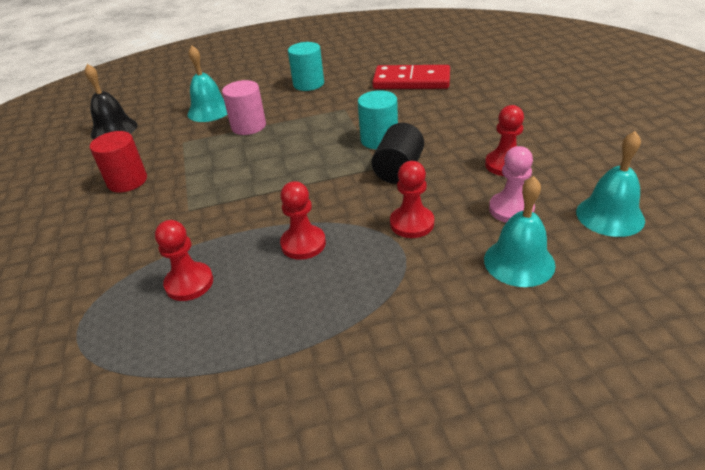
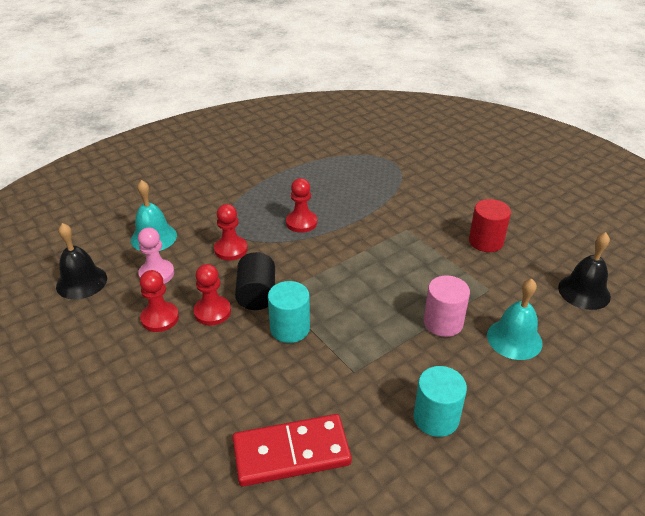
camera: 155 degrees right, 0 degrees up
(189, 283) = (356, 190): red pawn -> red pawn (212, 312)
(610, 216) = (81, 282): turquoise bell -> black bell

